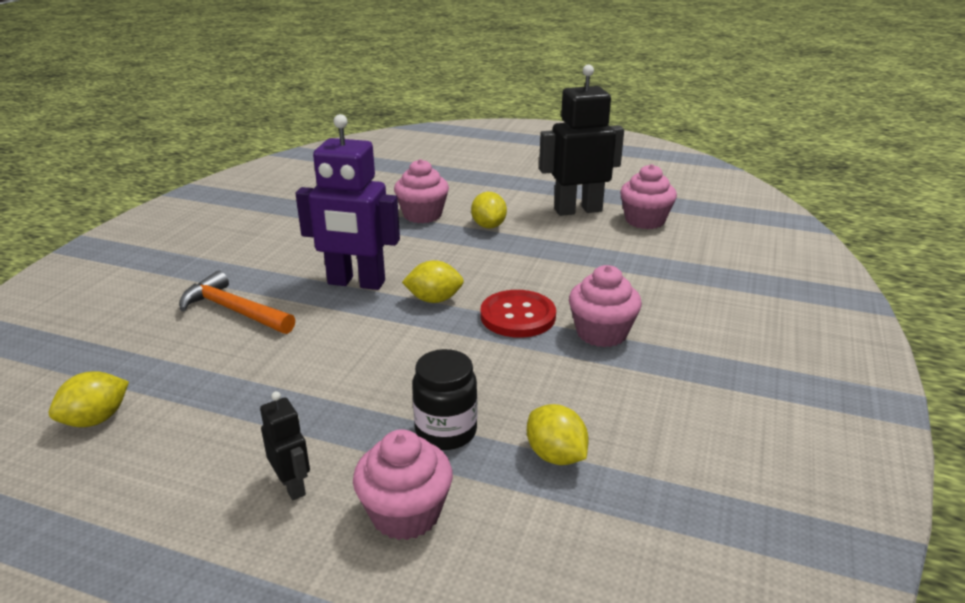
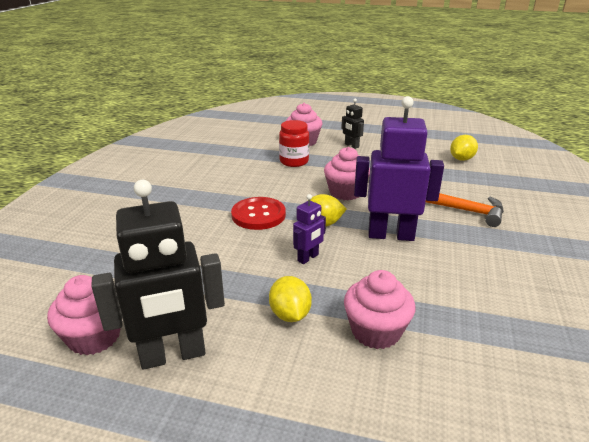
camera: 175 degrees right, 0 degrees up
(446, 432) = (294, 161): black jar -> red jar
(462, 264) = (308, 258): none -> purple robot
(555, 455) = (243, 157): yellow lemon -> none
(601, 333) = (202, 207): pink cupcake -> pink cupcake (345, 192)

